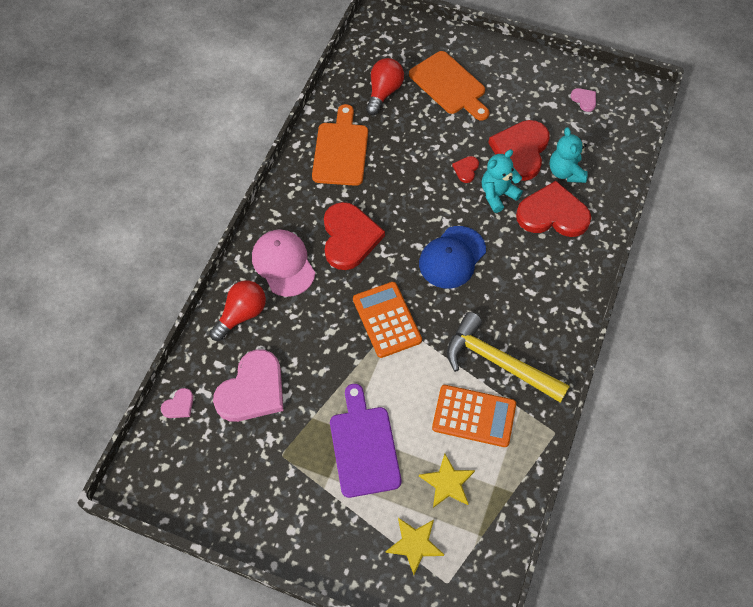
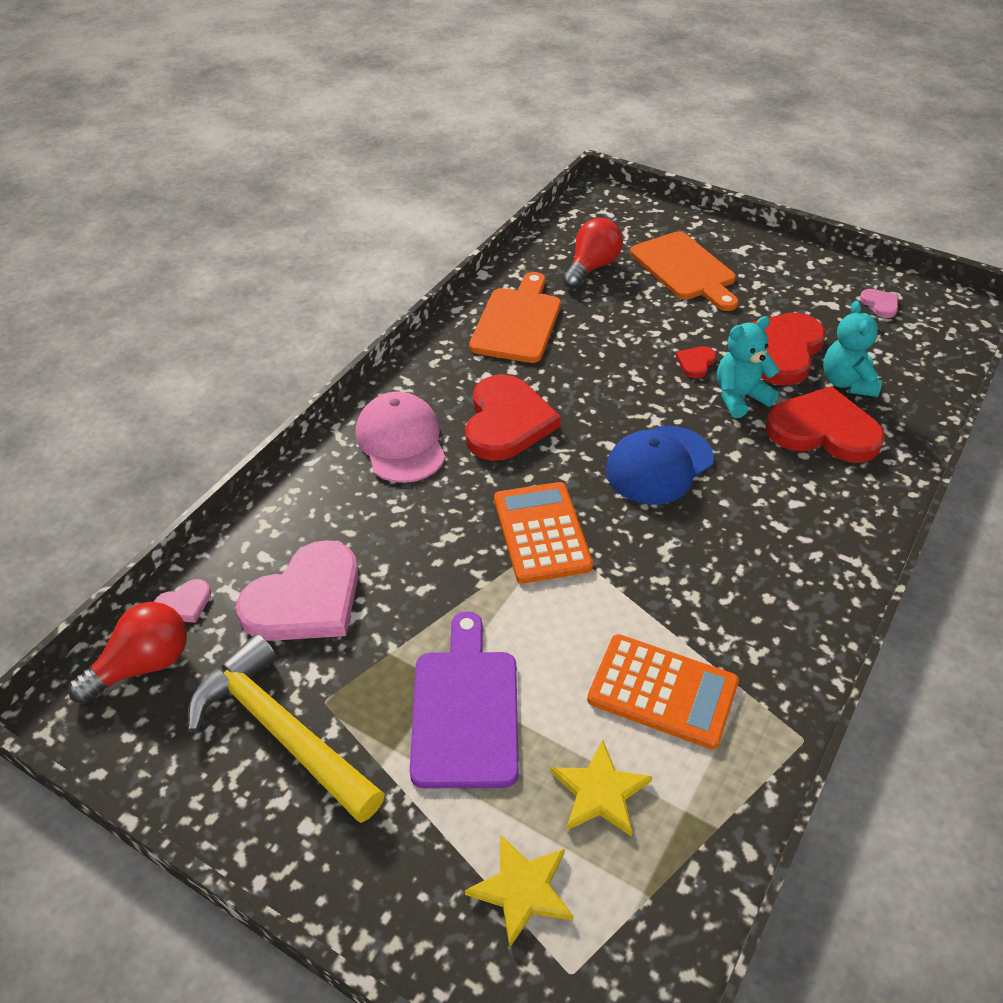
camera: 10 degrees right, 15 degrees down
(241, 315) = (320, 496): red light bulb -> red light bulb (143, 665)
(498, 362) = (715, 616): yellow hammer -> yellow hammer (282, 731)

